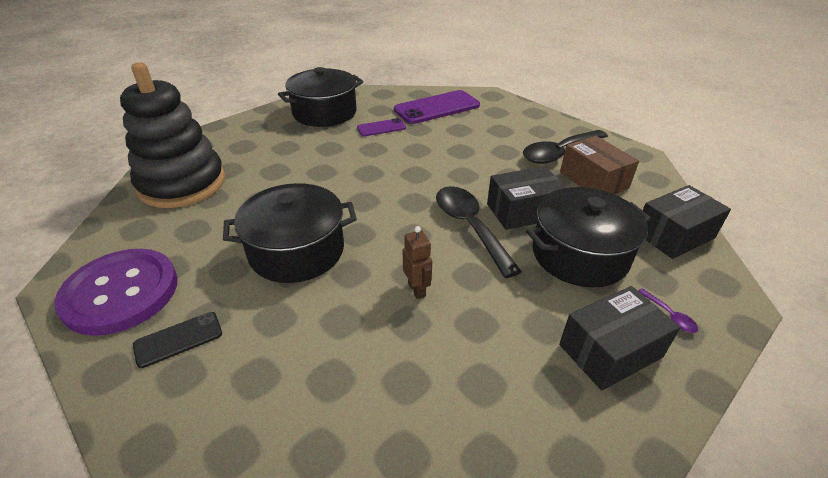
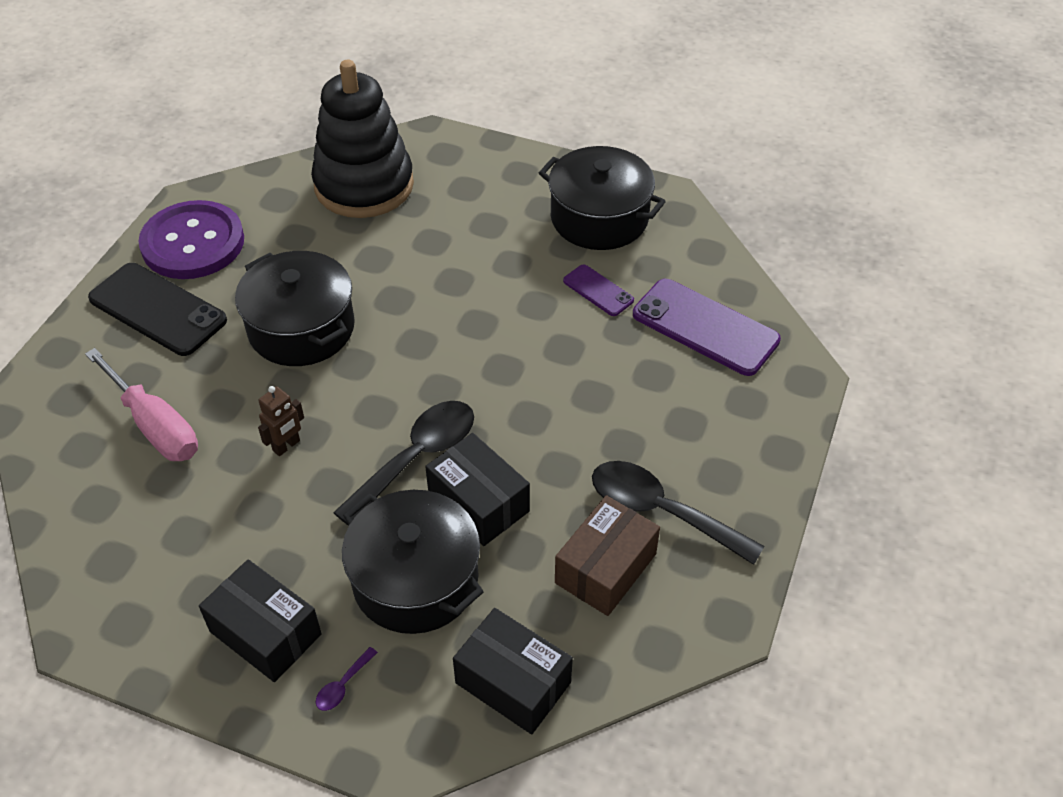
camera: 65 degrees right, 10 degrees up
(178, 339) = (158, 309): black phone -> black phone, size x1.92
(330, 377) = (155, 425): none -> pink screwdriver

